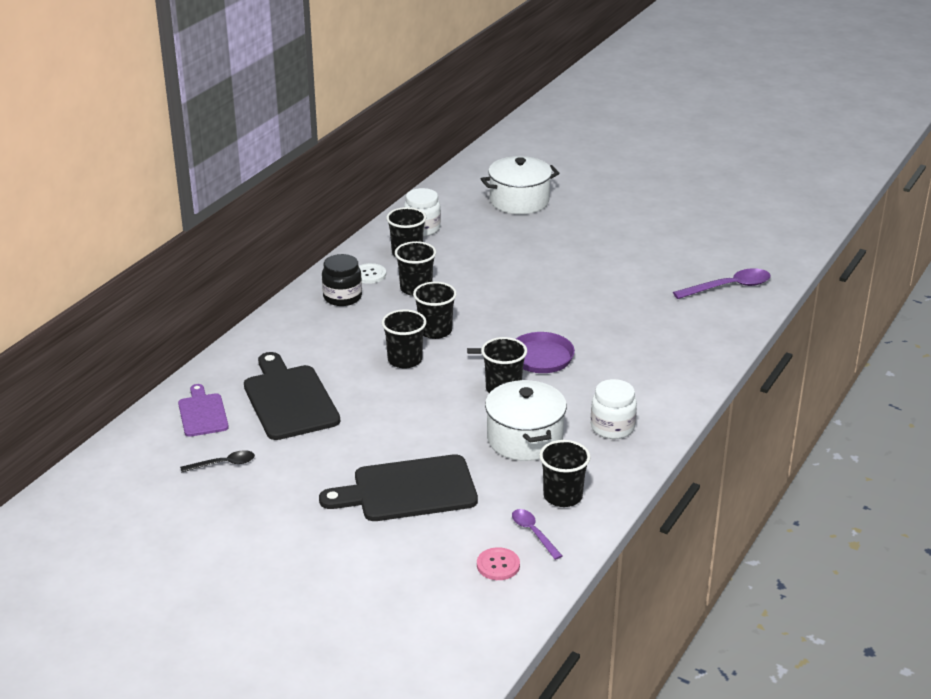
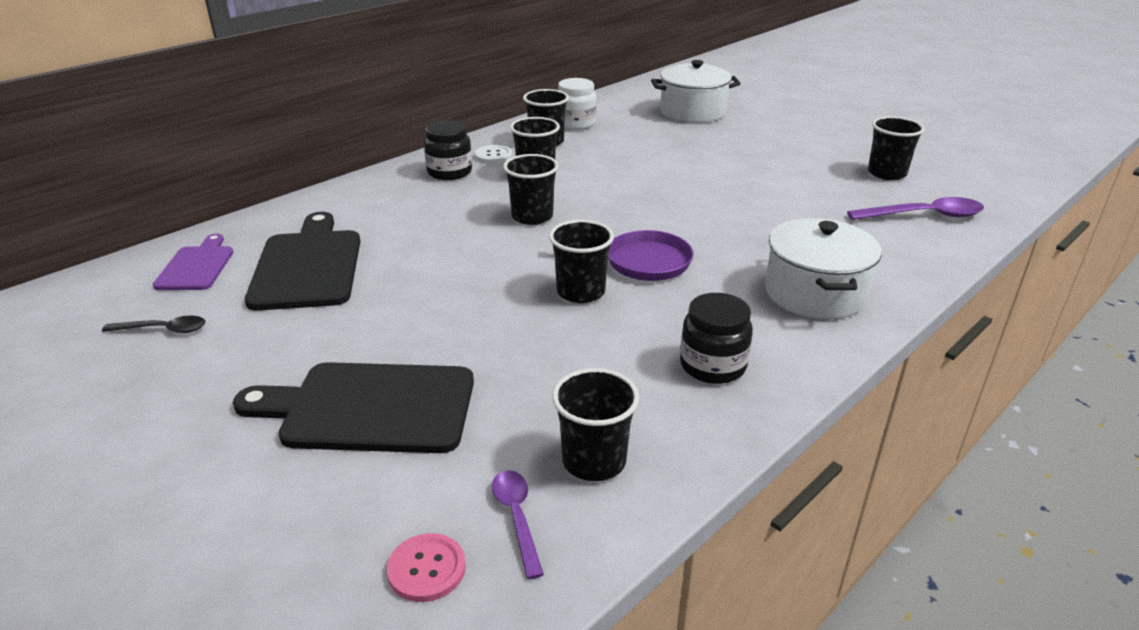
camera: 15 degrees right, 0 degrees up
(405, 360) = (476, 242): black cup -> black cup (887, 173)
(524, 439) = (577, 361): white pot -> white pot (814, 293)
(612, 427) = (712, 366): white jar -> black jar

